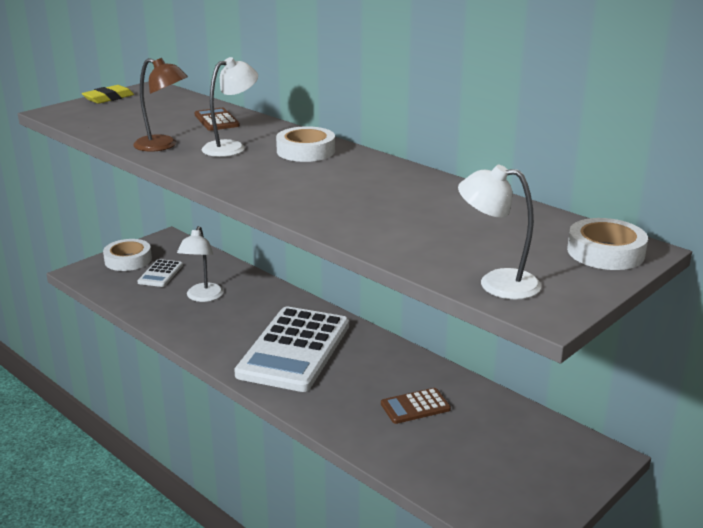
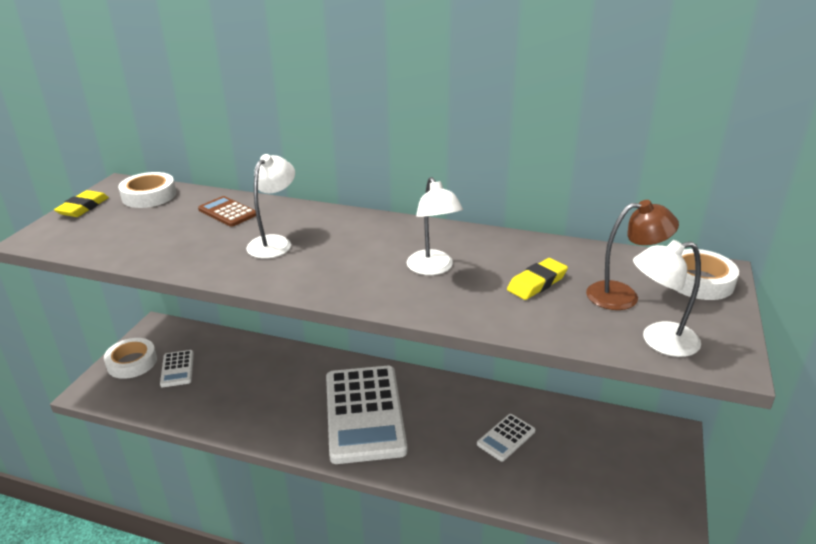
camera: 25 degrees left, 5 degrees up
(163, 146) = (202, 257): brown lamp -> brown lamp (623, 295)
(203, 297) = (238, 383): white lamp -> white lamp (433, 268)
(306, 151) = (350, 230): white tape -> white tape (149, 196)
(415, 406) = (506, 437): brown calculator -> white calculator
(432, 219) = (537, 283): none -> yellow eraser

